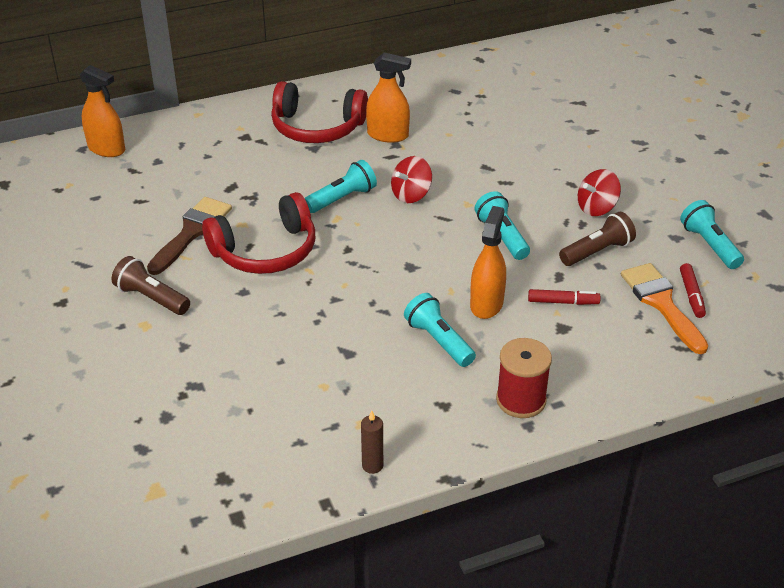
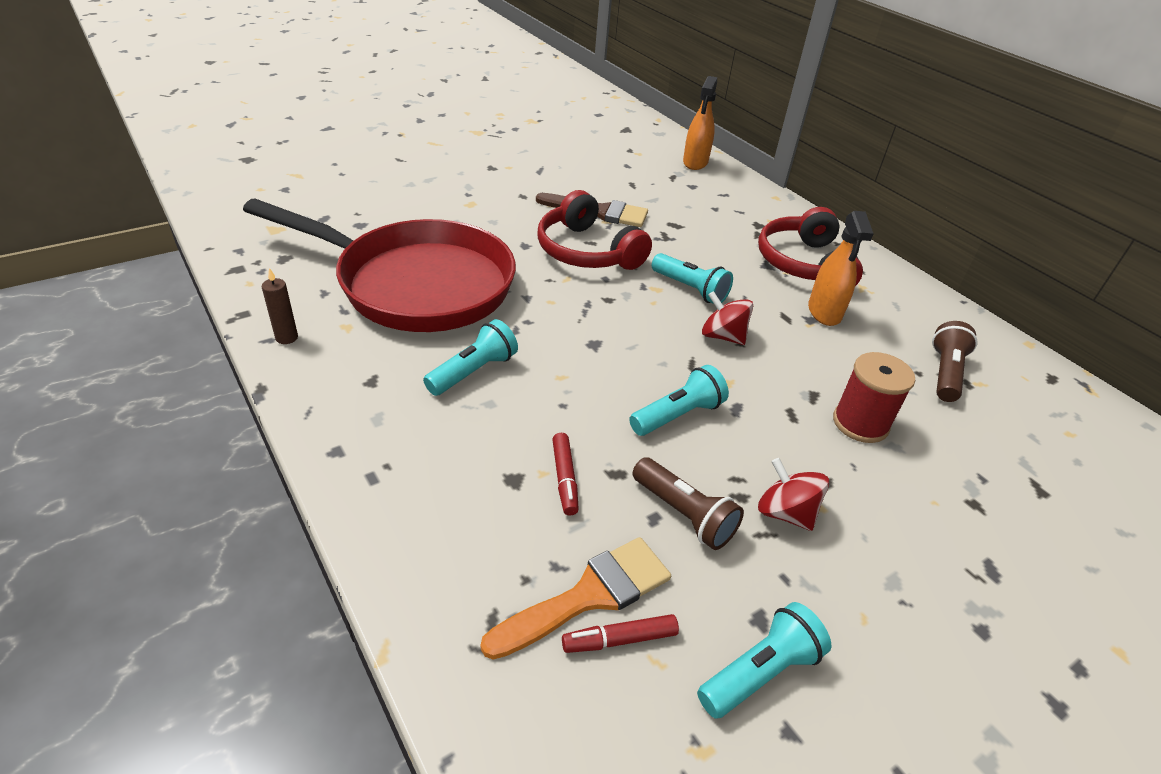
camera: 75 degrees right, 0 degrees up
(151, 298) = (505, 203): brown flashlight -> brown flashlight (945, 373)
(298, 373) = (415, 284): none -> red pan
(486, 304) = (544, 407): orange spray bottle -> none
(521, 400) = (378, 443): red spool -> red spool (860, 423)

